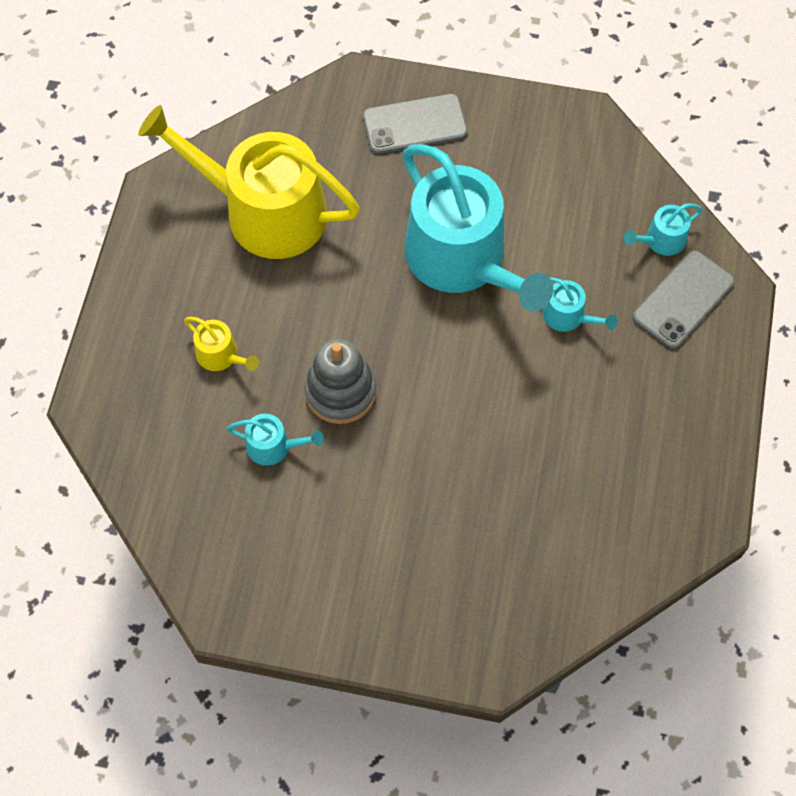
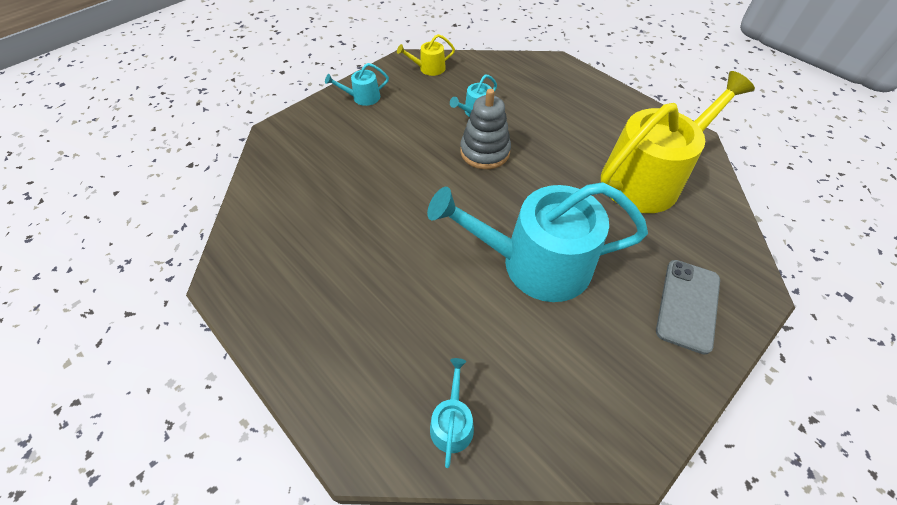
camera: 125 degrees right, 10 degrees down
(221, 355) = (549, 116): yellow watering can -> yellow watering can (429, 68)
(568, 316) = (438, 299): turquoise watering can -> turquoise watering can (362, 97)
(683, 299) = (385, 395): grey phone -> none

